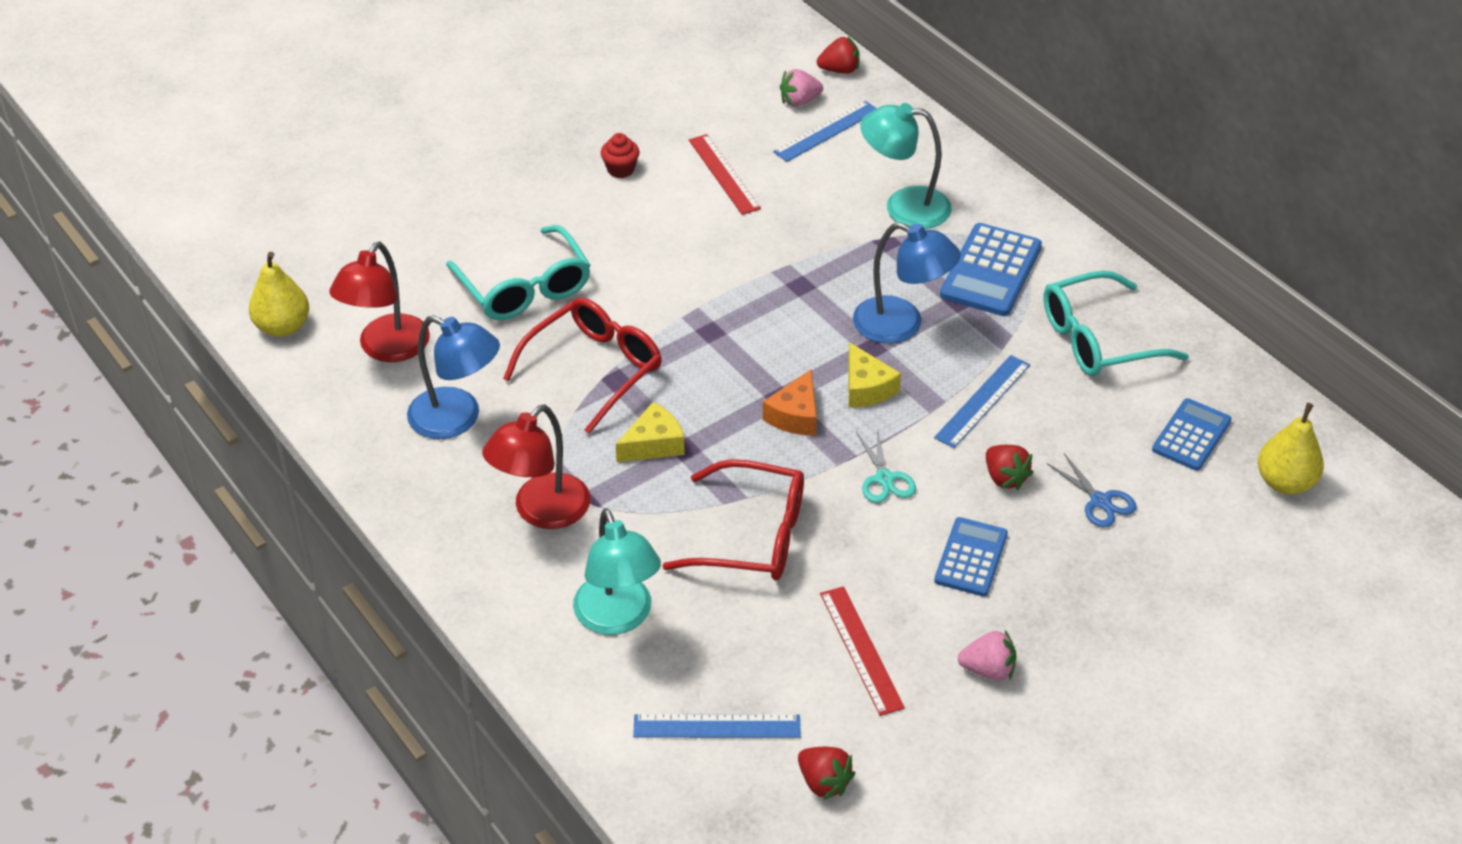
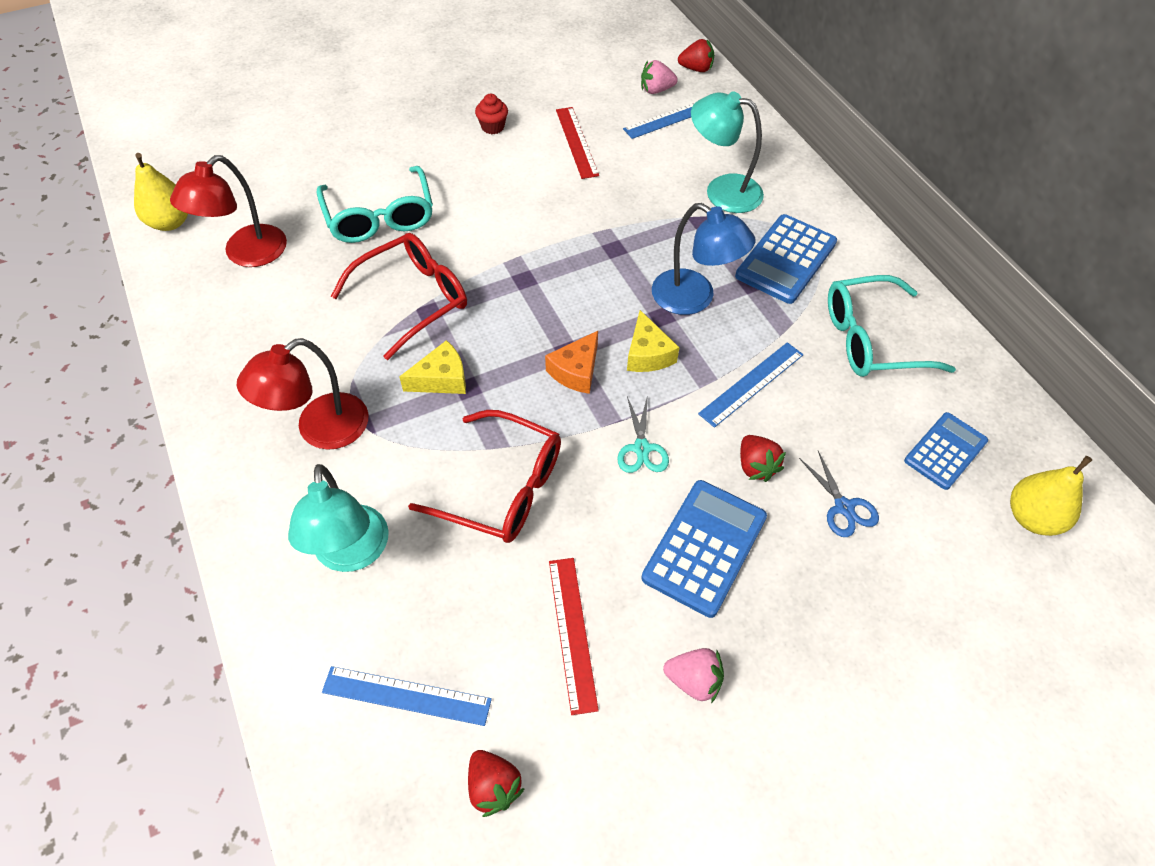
camera: 10 degrees right, 10 degrees up
(457, 419) = (280, 327): blue lamp -> none
(971, 557) = (704, 547): blue calculator -> blue calculator, size x1.50

